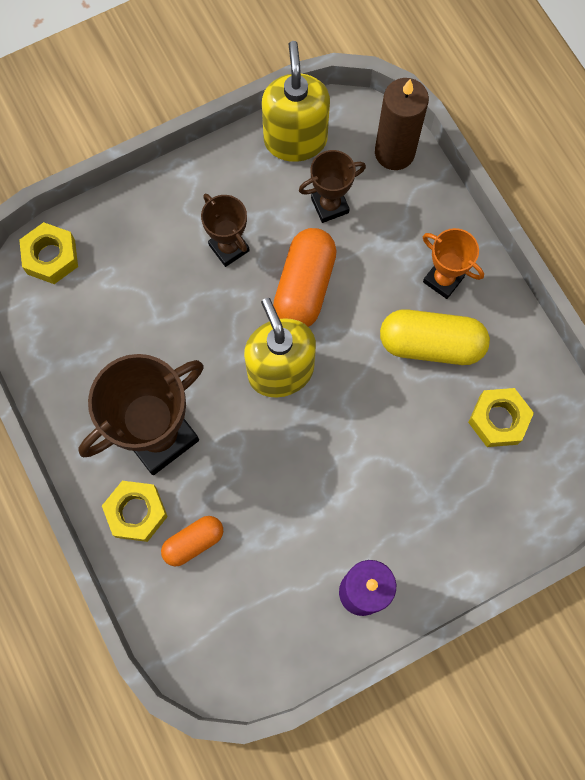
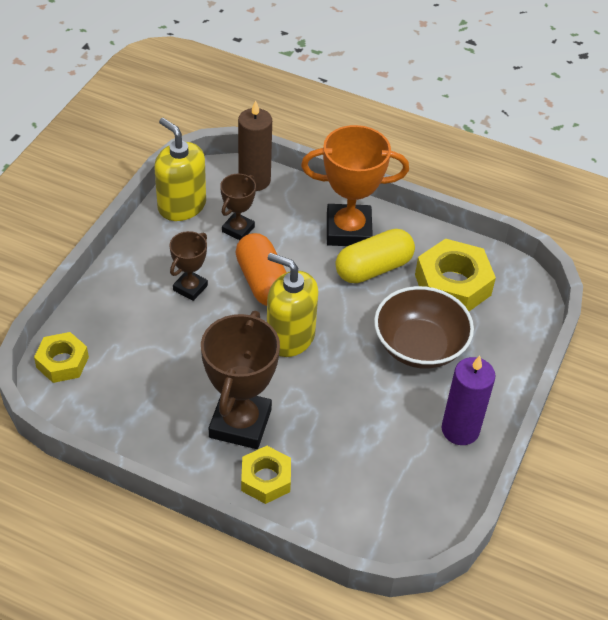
camera: 40 degrees left, 25 degrees down
(193, 542) = (322, 472): orange capsule -> none
(229, 248) = (190, 288): brown trophy -> brown trophy turned 75 degrees counterclockwise
(401, 469) = (419, 346): none -> brown bowl
(443, 279) = (348, 230): orange trophy -> orange trophy, size x1.84
(498, 420) = (452, 285): yellow nut -> yellow nut, size x1.62

